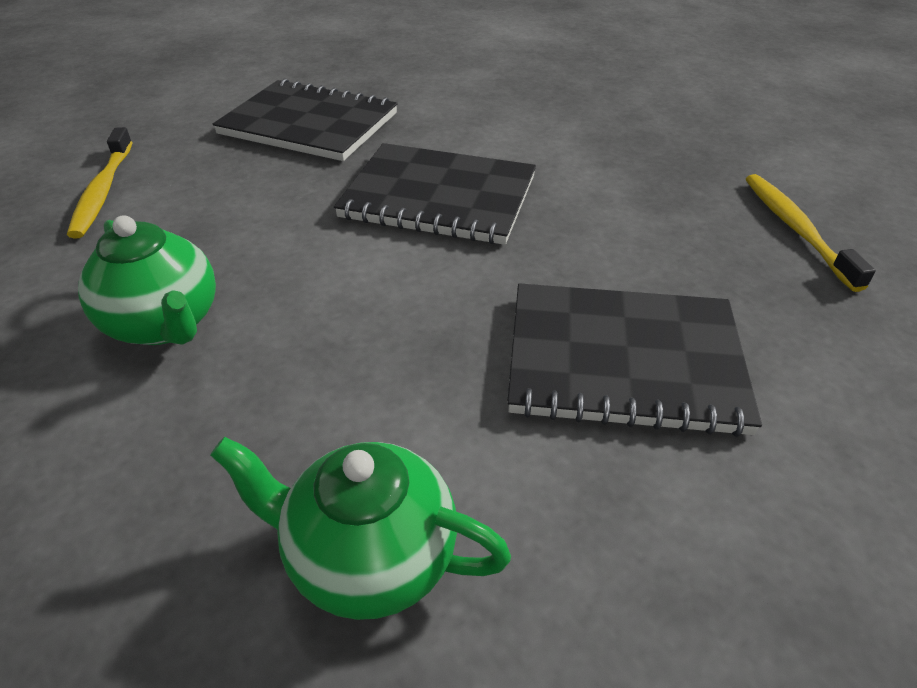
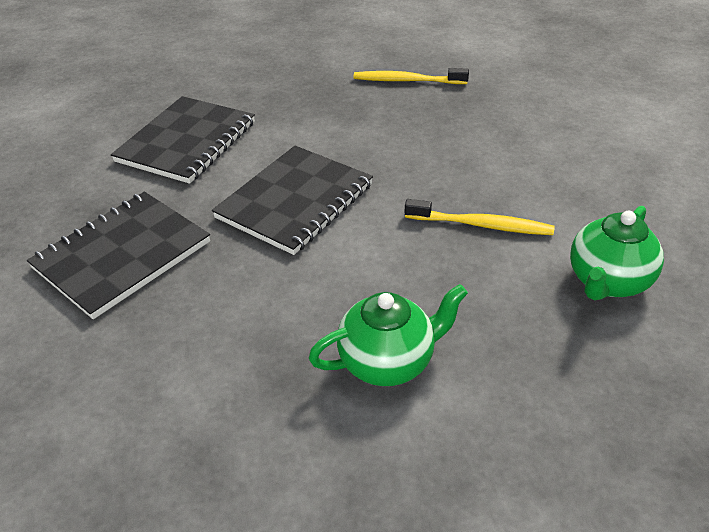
camera: 70 degrees left, 0 degrees up
(103, 191) = (151, 410): yellow toothbrush -> yellow toothbrush (481, 225)
(623, 360) = (493, 168): black notebook -> black notebook (187, 142)

